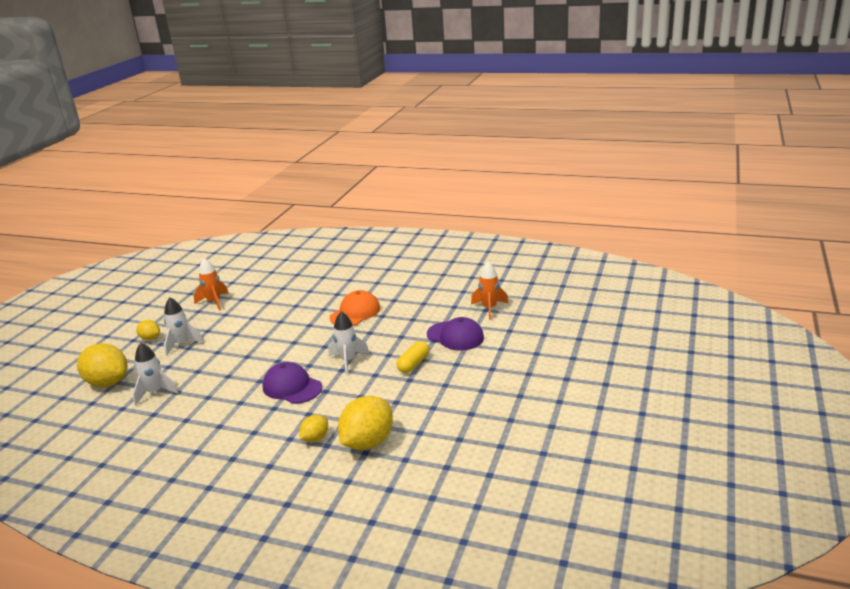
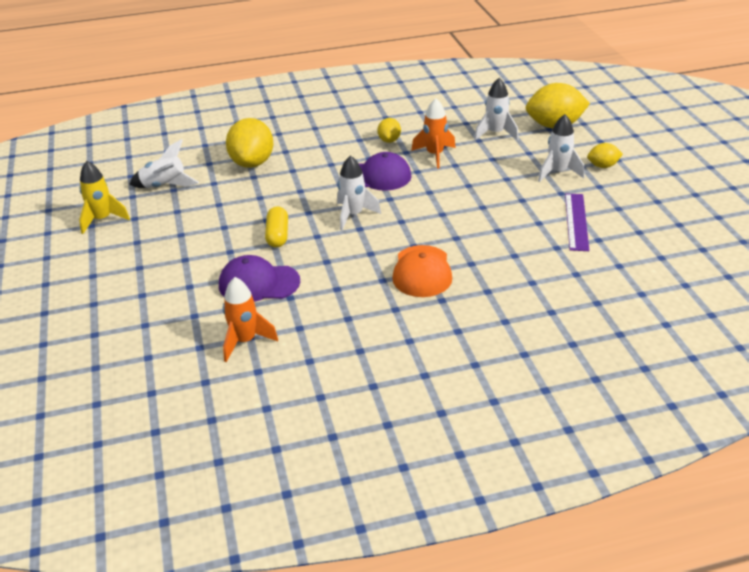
camera: 145 degrees right, 10 degrees up
(214, 302) = (623, 224): orange rocket -> orange rocket (435, 155)
(233, 311) = (576, 221): none -> purple ruler
(315, 438) = (301, 152): yellow lemon -> yellow lemon (389, 140)
(465, 446) = (164, 186): none -> white rocket
(539, 428) = (102, 220): none -> yellow rocket

